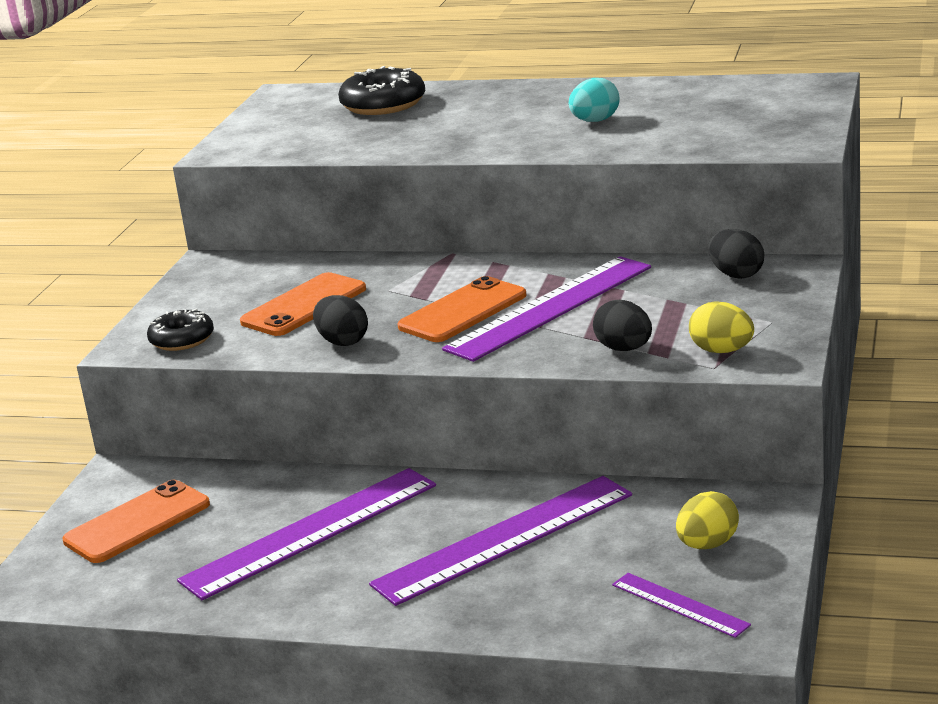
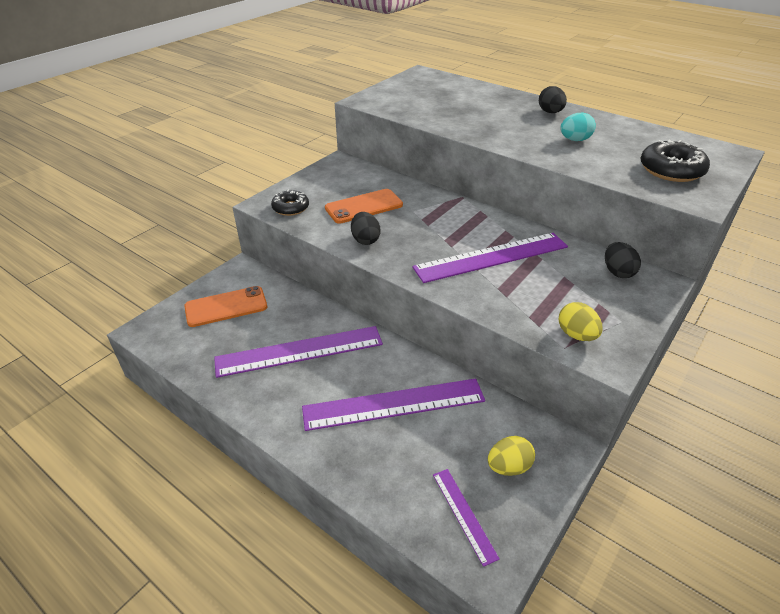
camera: 20 degrees right, 15 degrees up
(383, 104) = (466, 94): black donut -> black donut (671, 170)
(463, 311) = (442, 241): orange phone -> none
(624, 349) = (516, 308): black egg -> black egg (550, 112)

